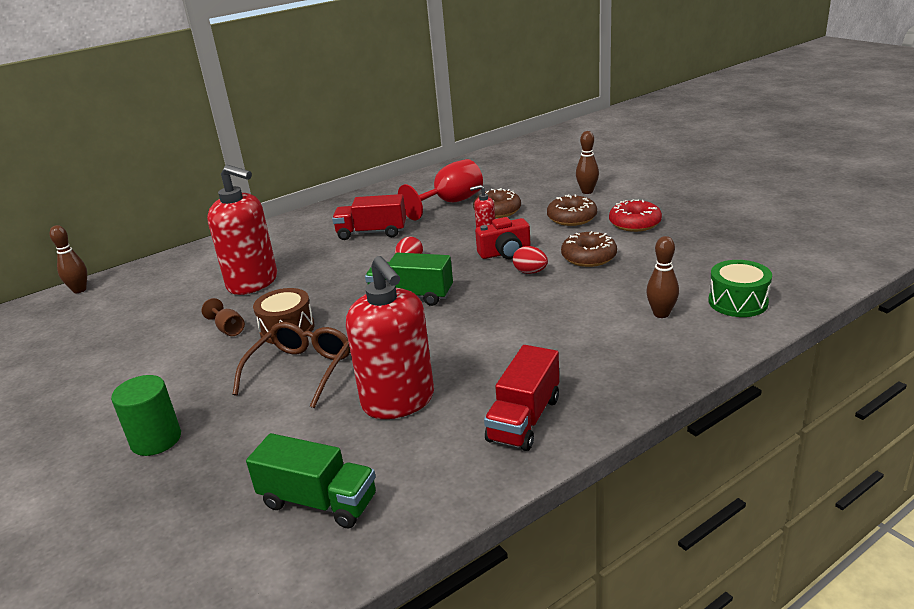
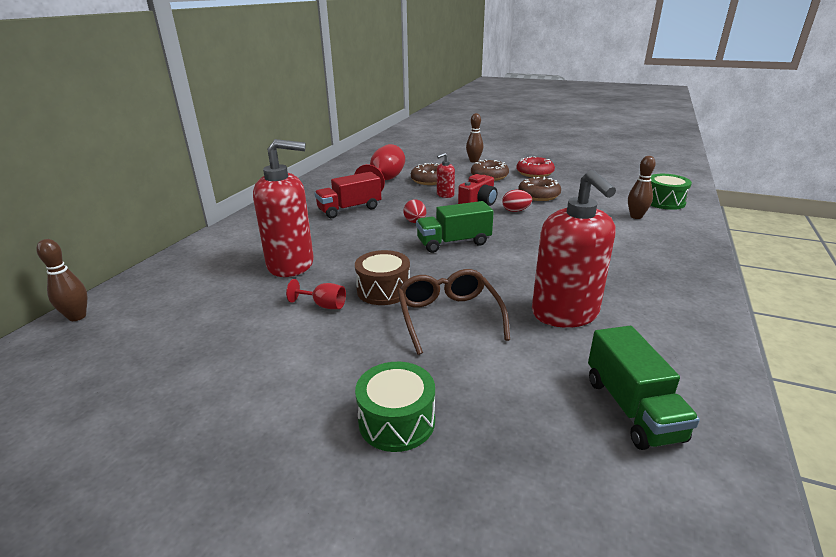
camera: 35 degrees left, 0 degrees up
(156, 440) = (396, 421): green cylinder -> green drum
(228, 329) = (323, 305): brown goblet -> red goblet
(318, 501) = (632, 408): green truck -> green truck turned 90 degrees clockwise
(398, 401) = (565, 313): red soap dispenser -> red soap dispenser turned 45 degrees clockwise
(524, 419) = (667, 297): red truck -> none

